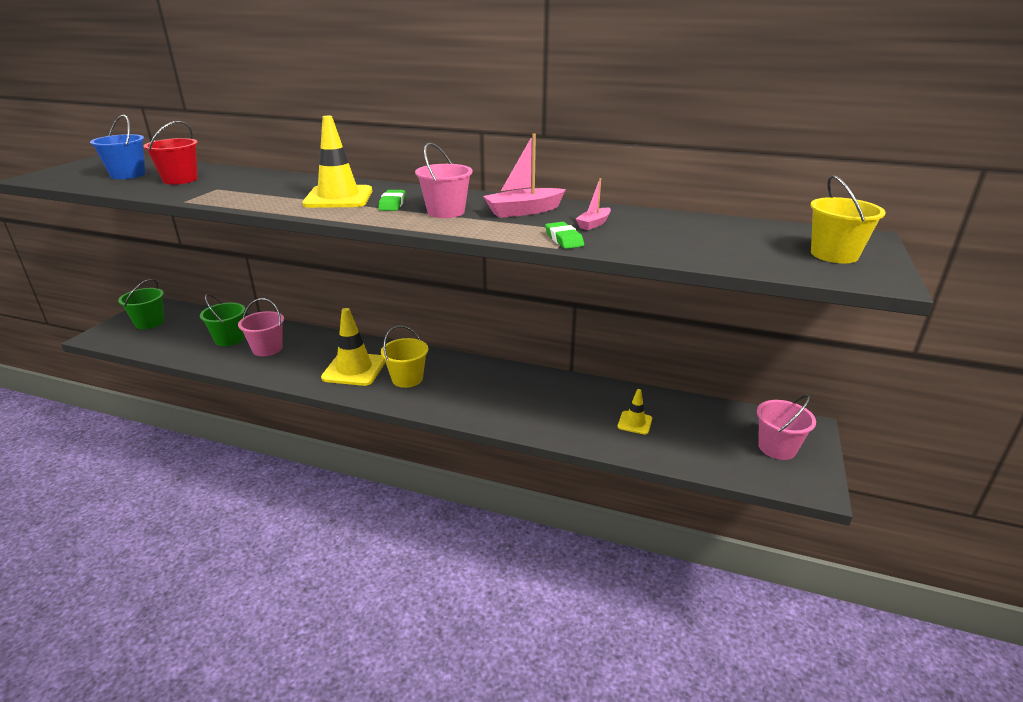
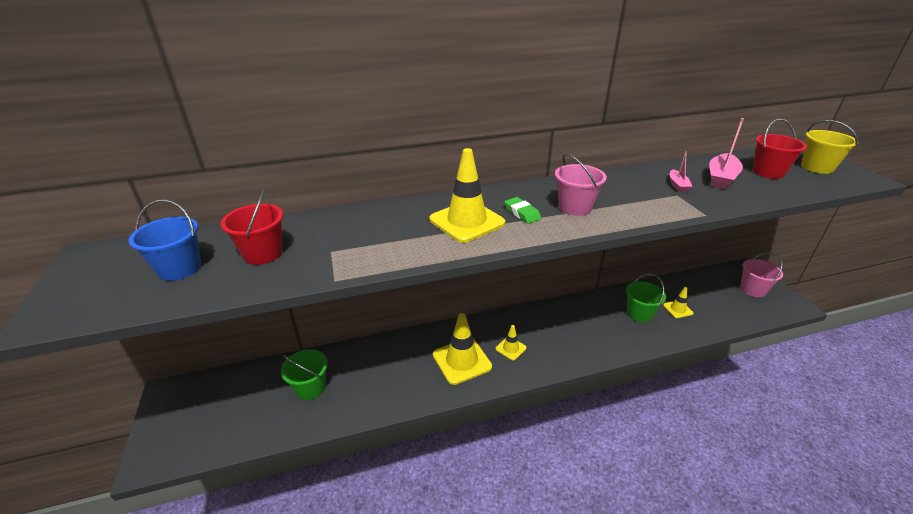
camera: 35 degrees left, 5 degrees up
(149, 322) = (193, 413): green bucket -> green bucket (639, 314)
(267, 349) = (361, 379): pink bucket -> none
(407, 379) = (510, 348): yellow bucket -> yellow traffic cone
(523, 211) = (618, 188): pink boat -> pink boat (721, 178)
(564, 239) = (693, 206): green eraser -> none
(743, 242) = (768, 172): none -> red bucket

